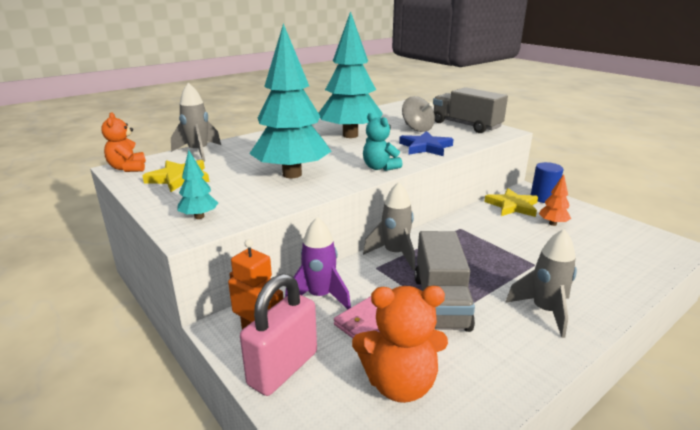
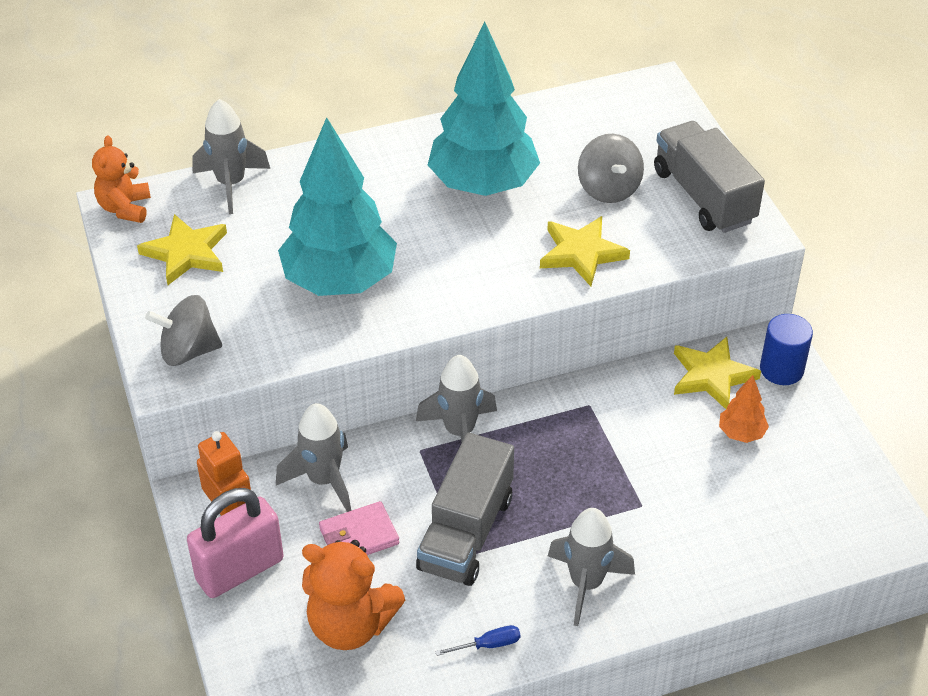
camera: 20 degrees right, 20 degrees up
(199, 217) = (188, 351): turquoise tree -> grey spinning top
(320, 296) = (323, 480): purple rocket -> grey rocket
(379, 167) = (473, 295): turquoise teddy bear -> none
(425, 147) = (581, 253): blue star -> yellow star
(516, 367) = (488, 645): none -> blue screwdriver

